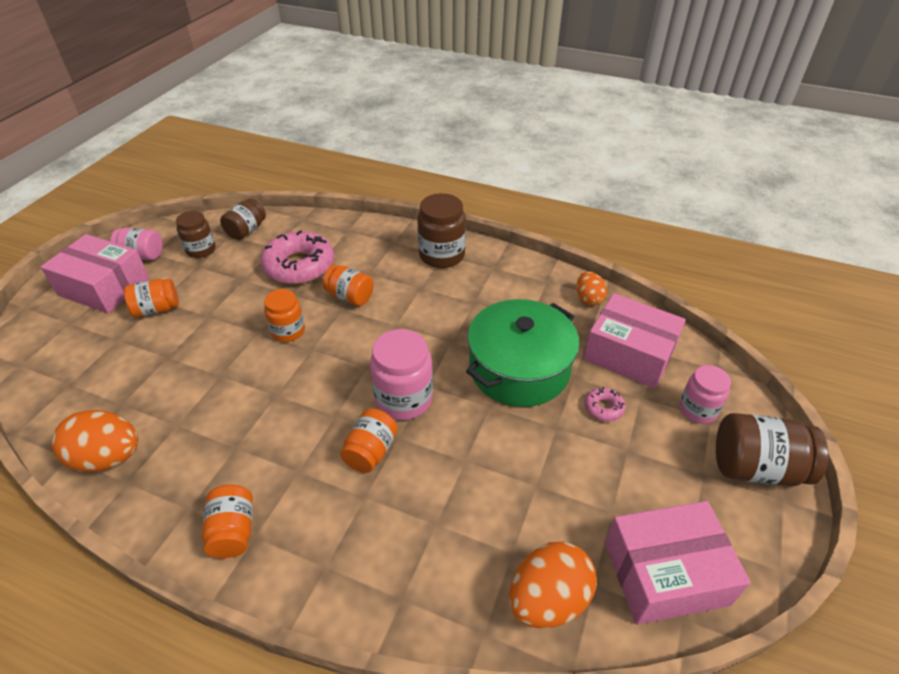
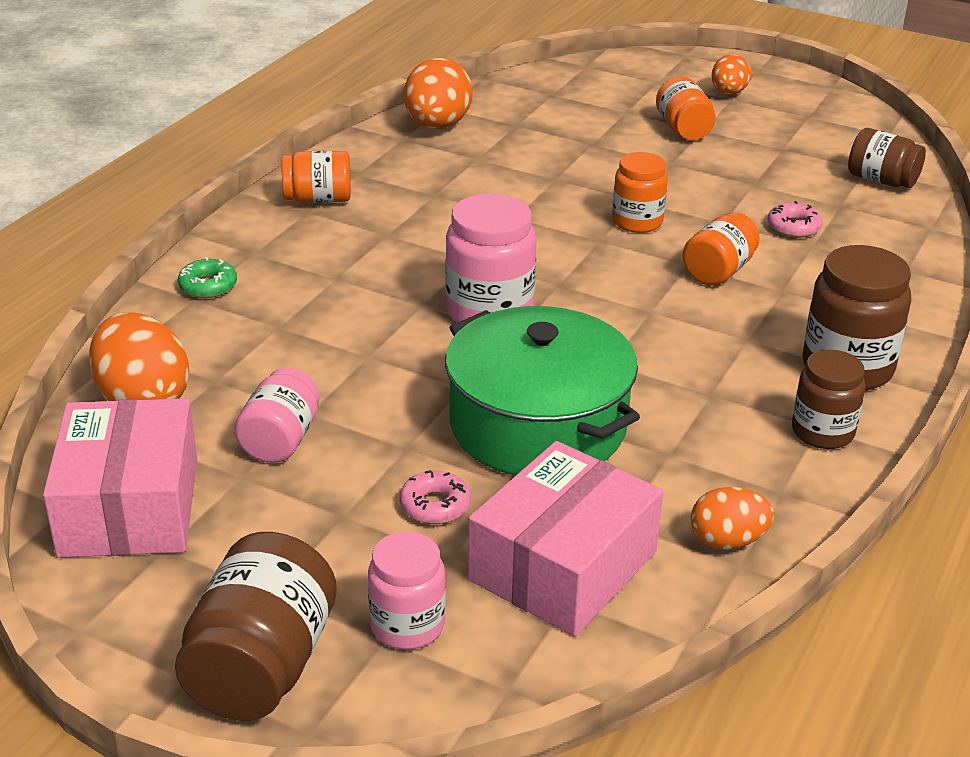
camera: 95 degrees right, 10 degrees down
(104, 287) = (728, 93): pink box -> orange egg
(142, 255) = (801, 109): pink jar -> pink jar (280, 440)
(201, 250) = (822, 148): brown jar -> brown jar (822, 432)
(299, 266) = (793, 227): pink donut -> pink donut, size x0.45
(370, 451) = (403, 283): orange jar -> none
(381, 591) = (208, 286): none -> green donut

